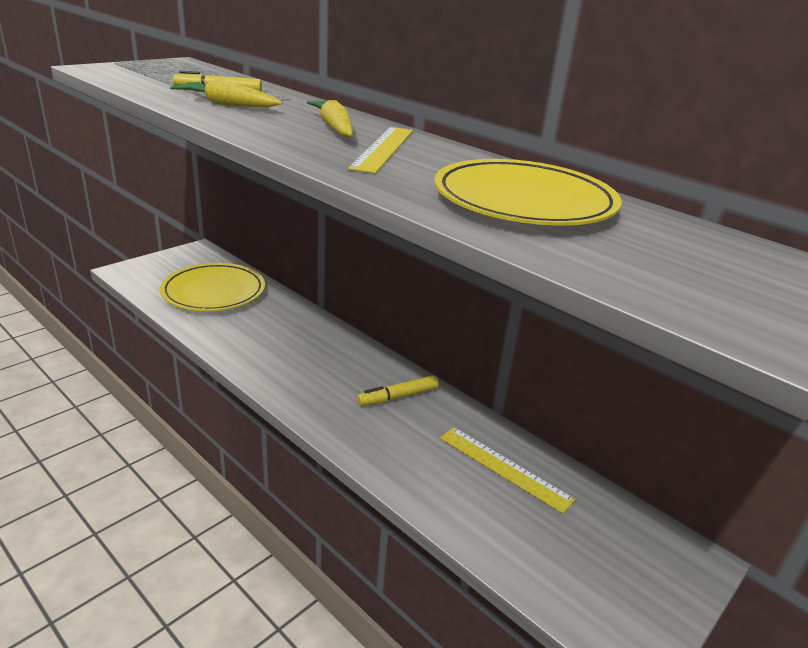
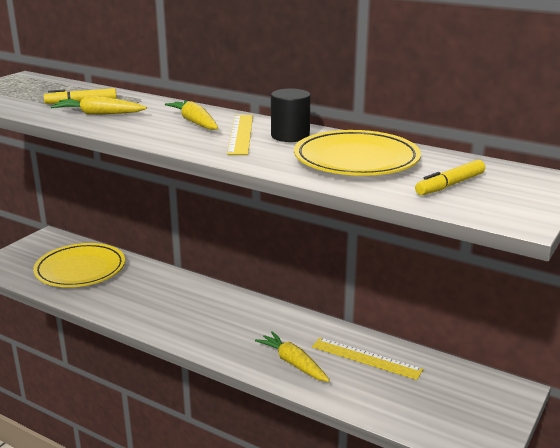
camera: 10 degrees left, 5 degrees down
(398, 397) = (268, 324): yellow marker -> yellow marker (450, 185)
(409, 455) = (293, 363): none -> yellow carrot
(447, 159) = (290, 136): none -> black cylinder

